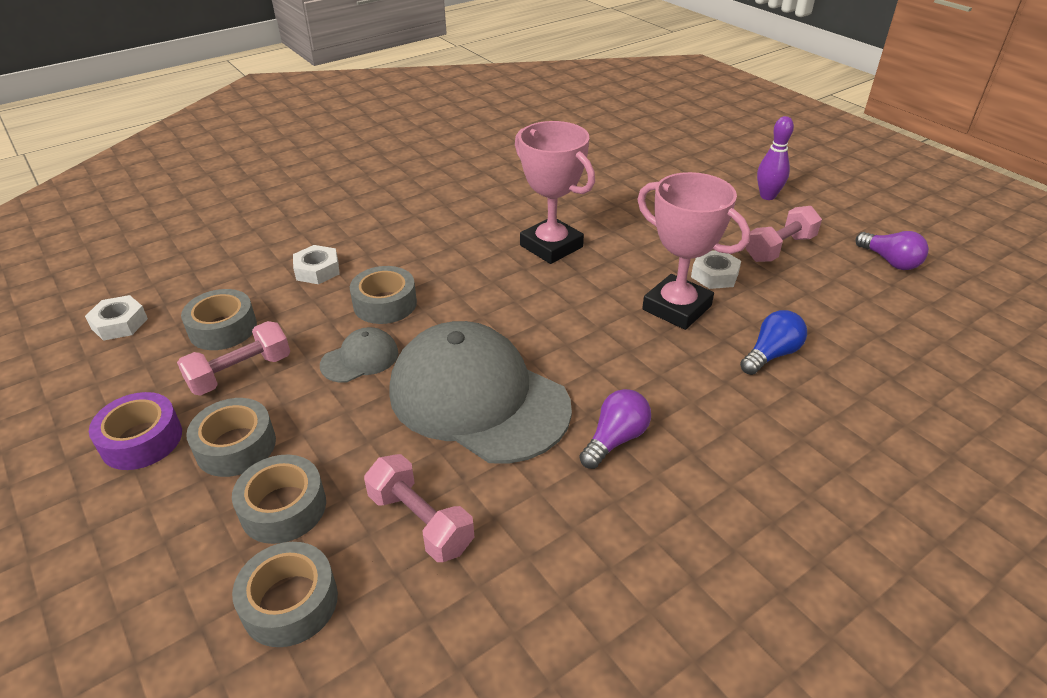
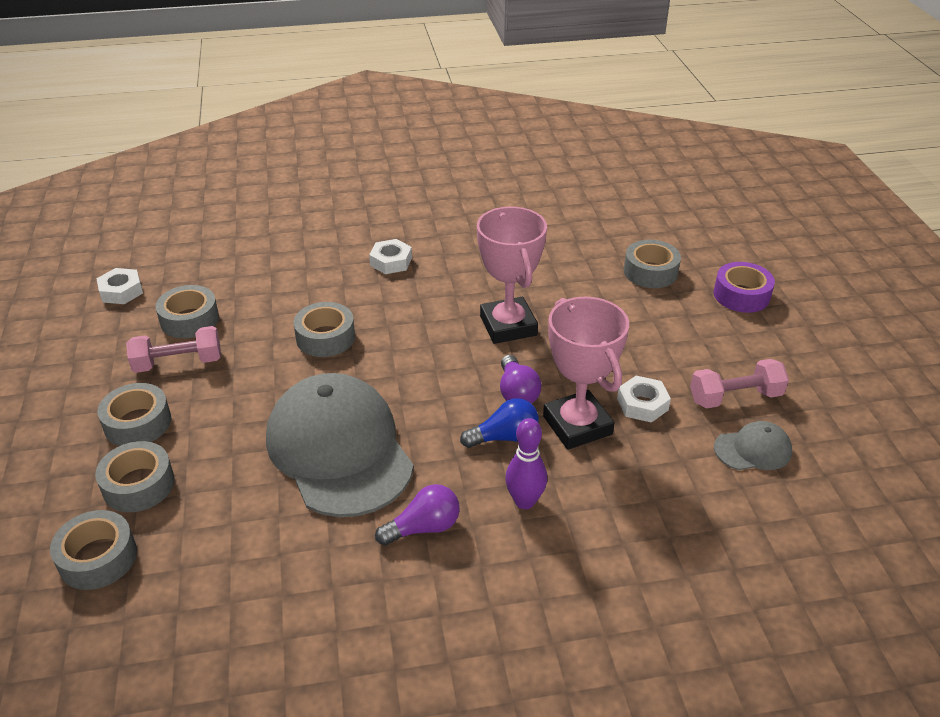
camera: 25 degrees right, 0 degrees up
(141, 440) = (80, 394): purple tape -> purple tape (741, 295)
(317, 270) = (293, 288): white nut -> white nut (391, 261)
(360, 359) = (272, 381): grey cap -> grey cap (753, 450)
(420, 522) = (224, 535): pink dumbbell -> none
(635, 174) = (650, 272): none -> grey tape
(767, 196) = (773, 335): purple bowling pin -> purple bowling pin (524, 501)
(771, 354) = (630, 502): blue light bulb -> blue light bulb (504, 437)
(890, 261) = (846, 449): purple light bulb -> purple light bulb (517, 392)

